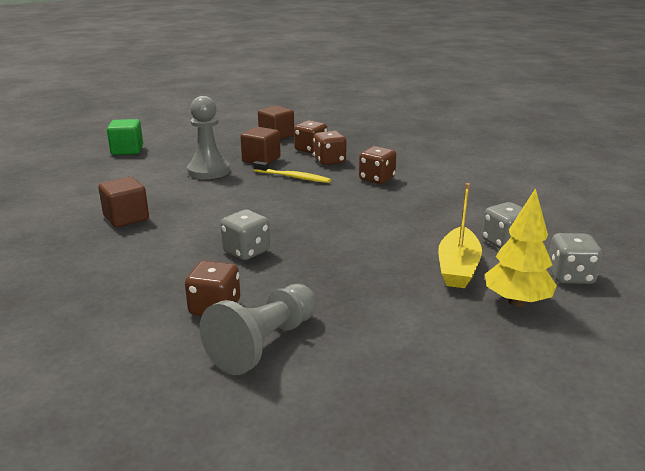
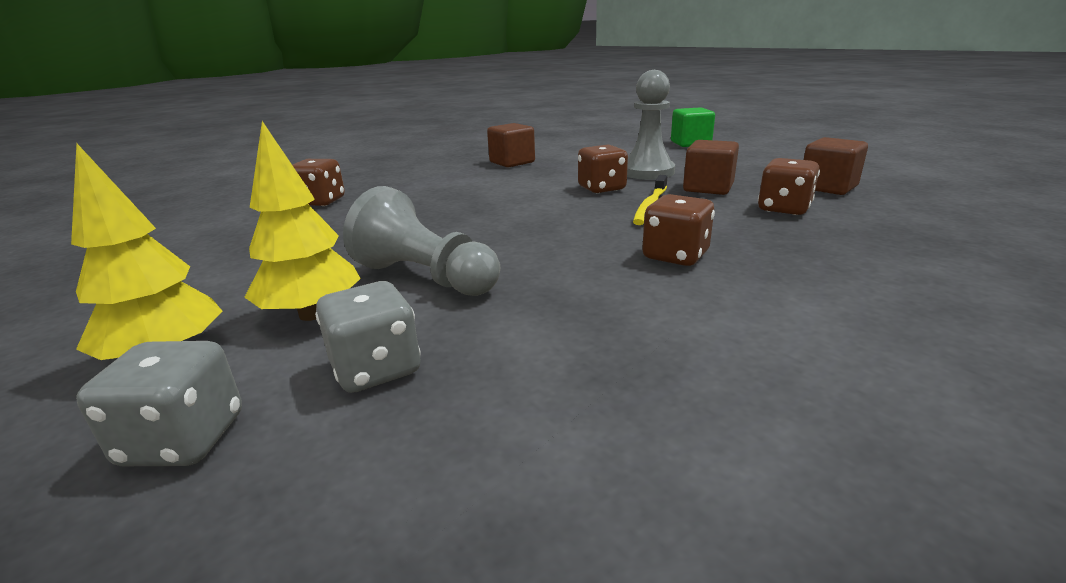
camera: 90 degrees right, 0 degrees up
(246, 251) = (425, 202): grey dice -> none
(264, 343) = (245, 220): grey pawn -> grey pawn (426, 277)
(329, 161) = (739, 222): brown dice -> brown dice (601, 188)
(458, 267) = (312, 314): yellow boat -> yellow tree

